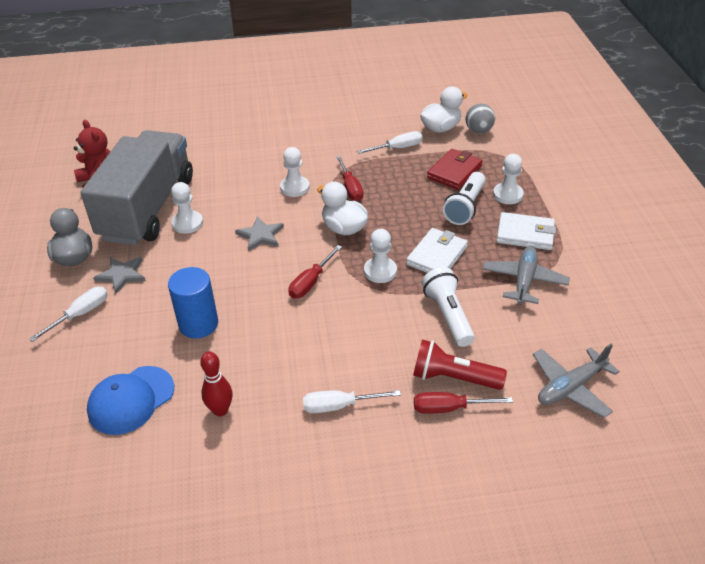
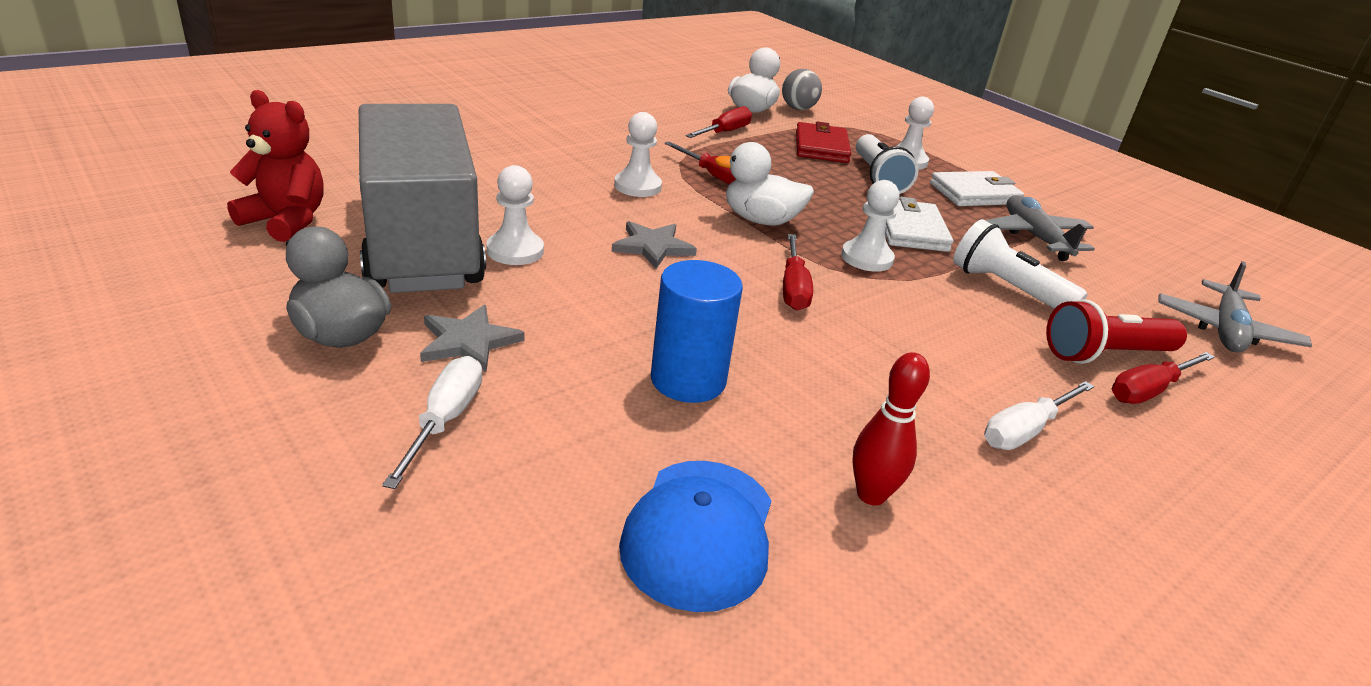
camera: 35 degrees left, 10 degrees down
(397, 148) = (725, 132): white screwdriver -> red screwdriver

